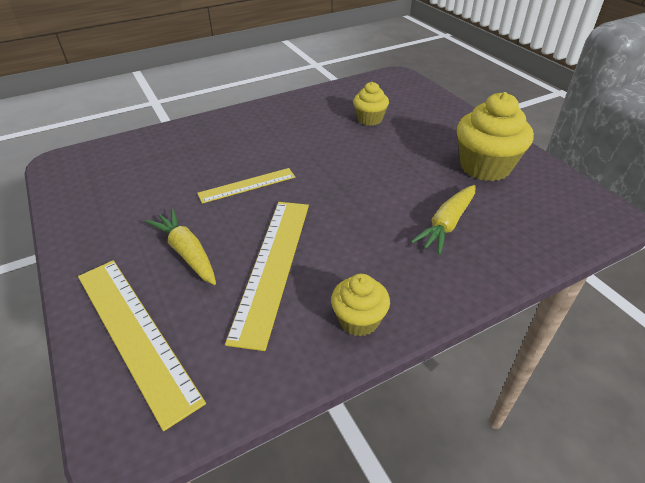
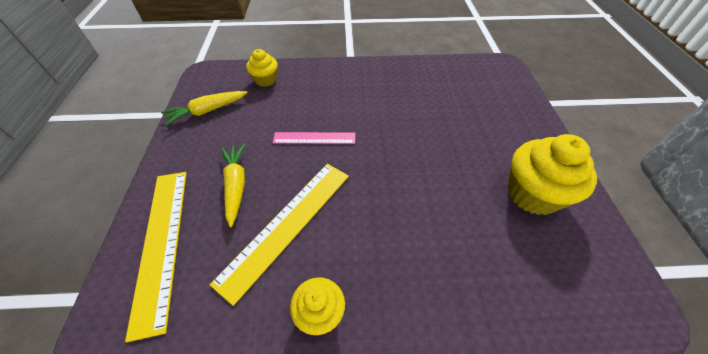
camera: 25 degrees right, 10 degrees up
(247, 185) = (314, 138): yellow ruler -> pink ruler
(369, 119) = (452, 104): yellow cupcake -> yellow cupcake (265, 80)
(447, 224) = (457, 244): yellow carrot -> yellow carrot (207, 111)

